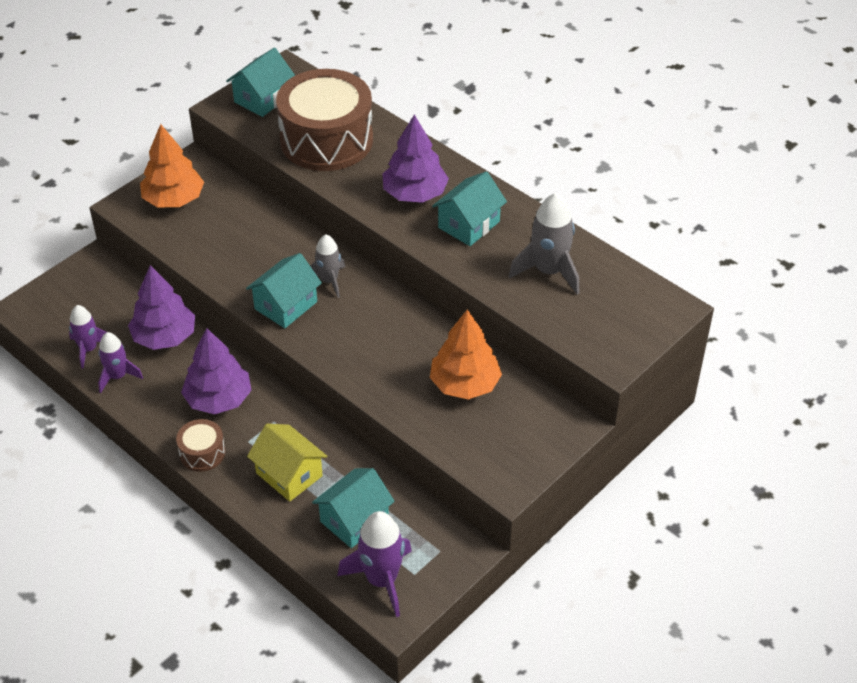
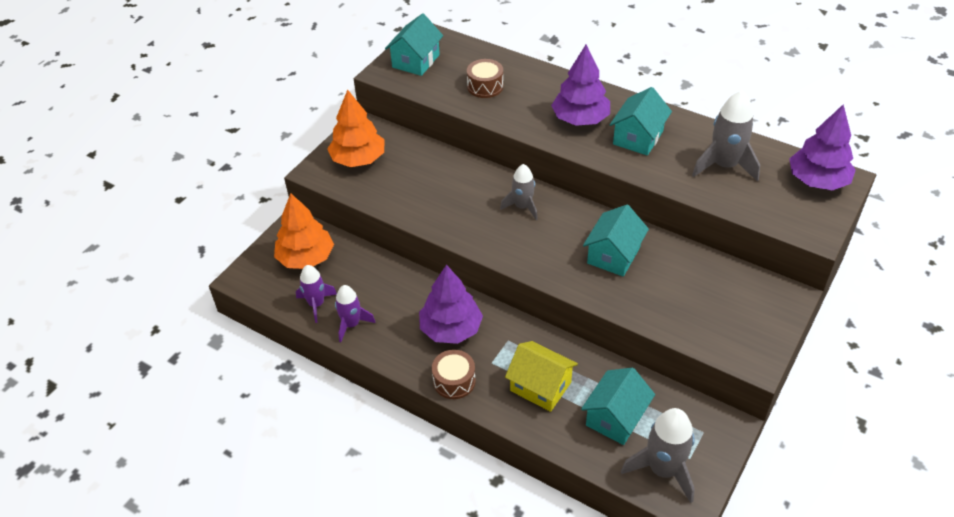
camera: 10 degrees left, 0 degrees up
(164, 337) = (382, 281): purple tree -> purple tree (817, 181)
(286, 305) = (493, 234): turquoise house -> turquoise house (613, 255)
(326, 140) = (485, 86): brown drum -> brown drum, size x0.44
(382, 580) = (663, 470): purple rocket -> grey rocket
(465, 384) = (679, 277): orange tree -> orange tree (306, 258)

